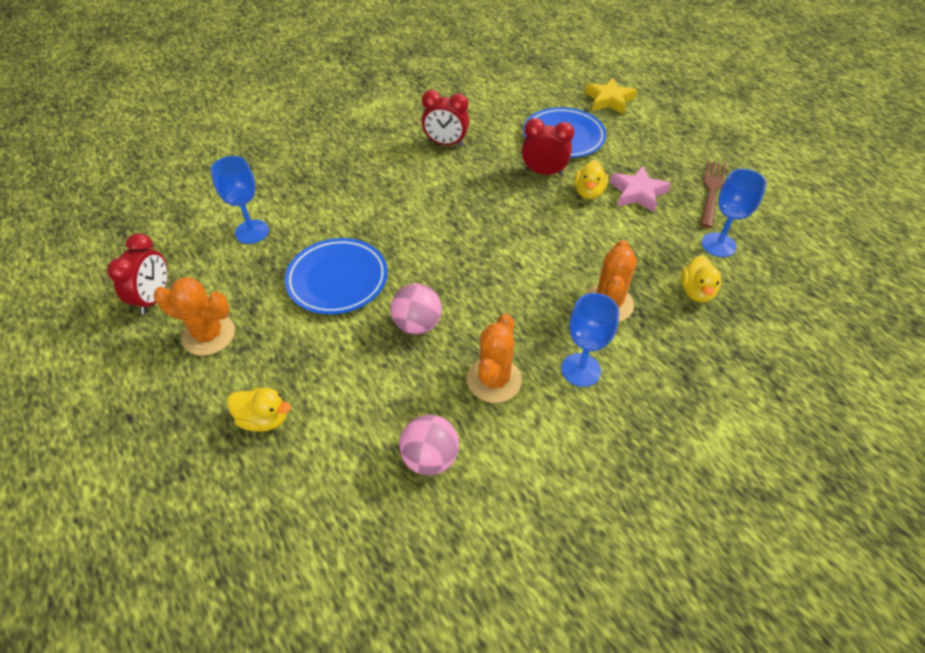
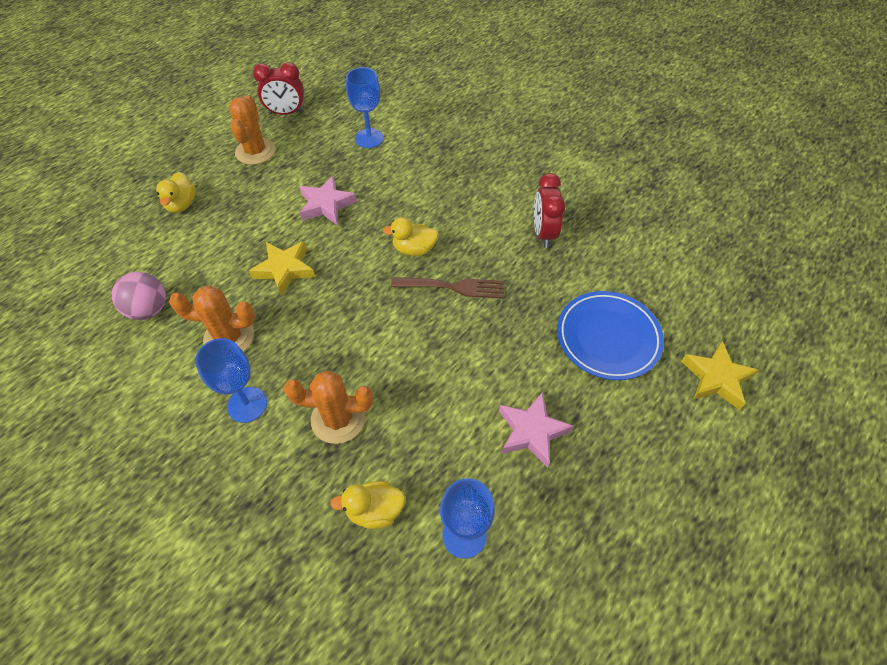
camera: 75 degrees right, 5 degrees up
(337, 280) = (326, 205): blue plate -> pink star
(417, 324) = (284, 269): pink ball -> yellow star
(543, 172) = (531, 328): red clock -> none
(588, 192) = (513, 378): yellow duck -> yellow duck (414, 249)
(711, 190) = (572, 523): brown fork -> brown fork (453, 287)

